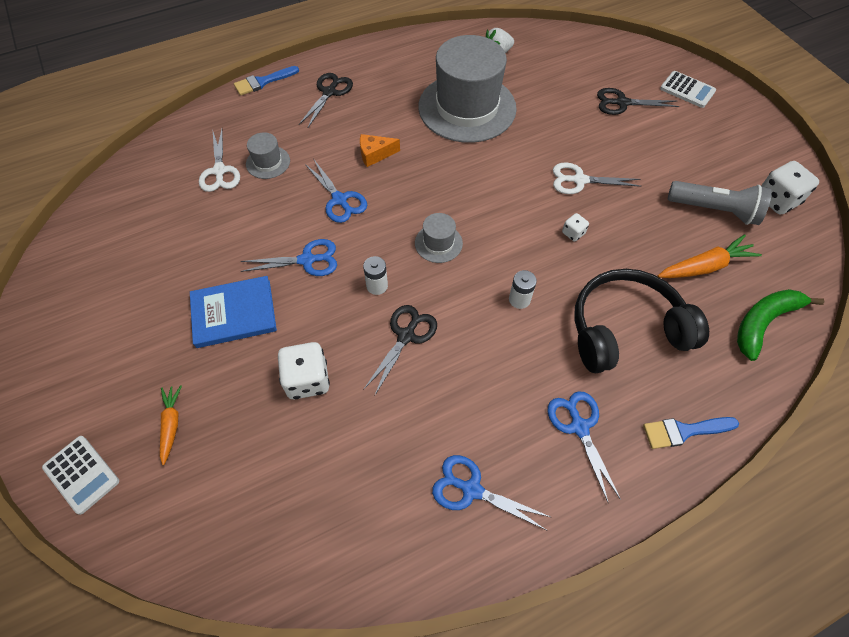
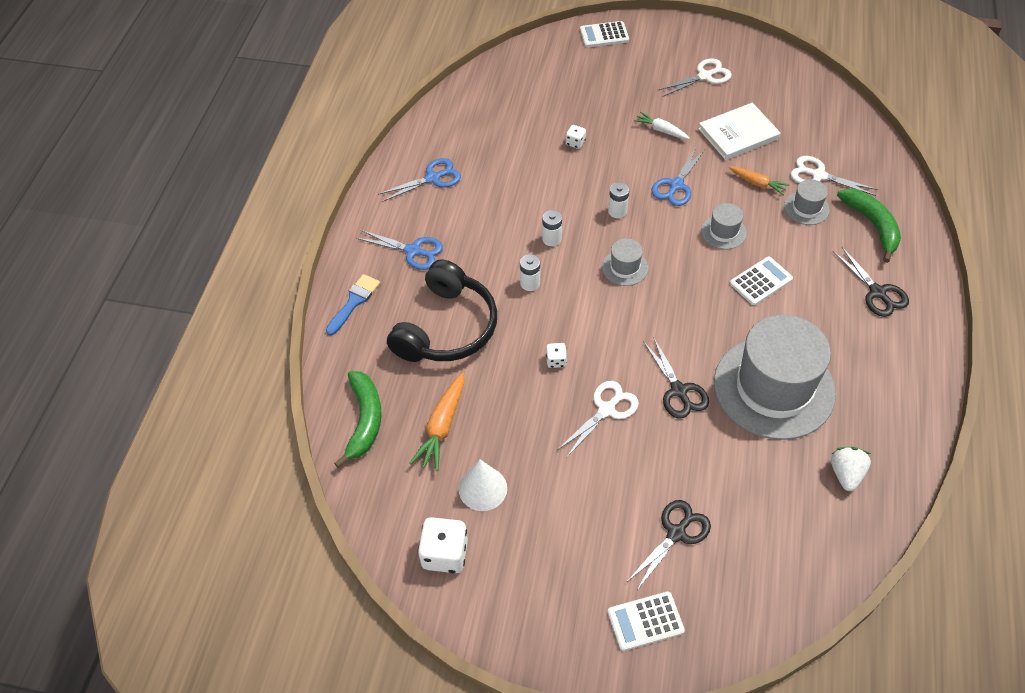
camera: 130 degrees right, 5 degrees down
(115, 322) = (704, 76): none -> white scissors
(171, 425) = (602, 76): orange carrot -> orange carrot (757, 183)
(197, 249) = (738, 134): none -> white book
(234, 313) = (661, 130): blue book -> white carrot
(258, 119) = (872, 225): none -> green banana
(263, 82) = (930, 251): blue brush -> none
(307, 380) = (575, 143): white dice -> white dice, size x0.51
(339, 200) = (723, 232): blue scissors -> grey hat
(375, 154) = (761, 281): orange cheese -> white calculator
(406, 336) = (561, 205): black scissors -> black scissors (678, 391)
(455, 316) = (551, 239): none -> white battery
(714, 210) = (483, 488): grey flashlight -> white cone

